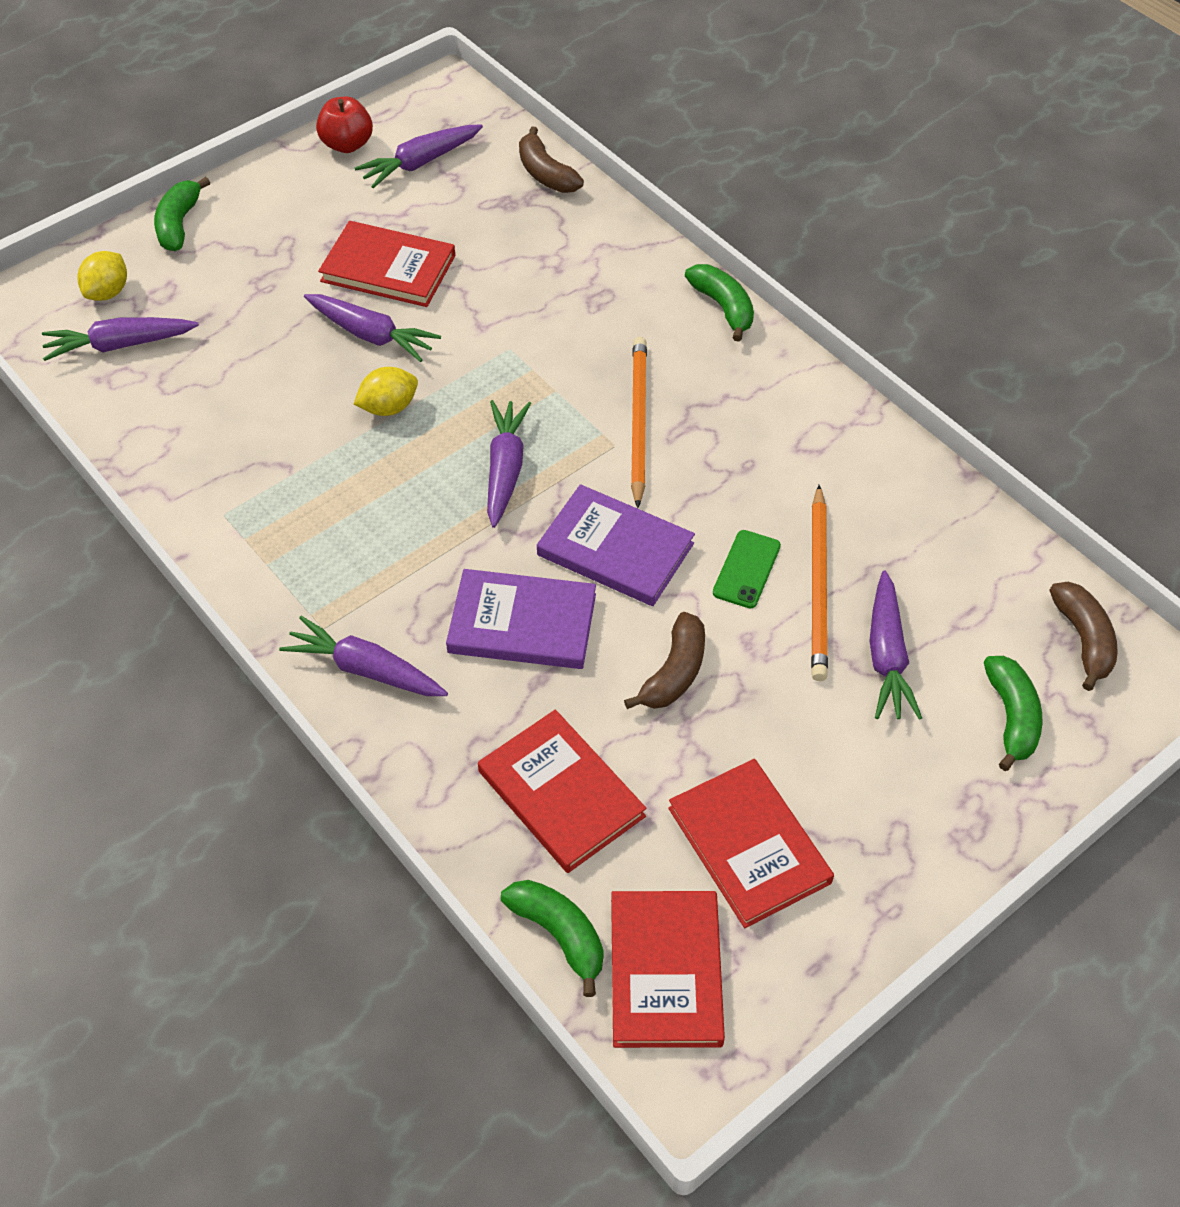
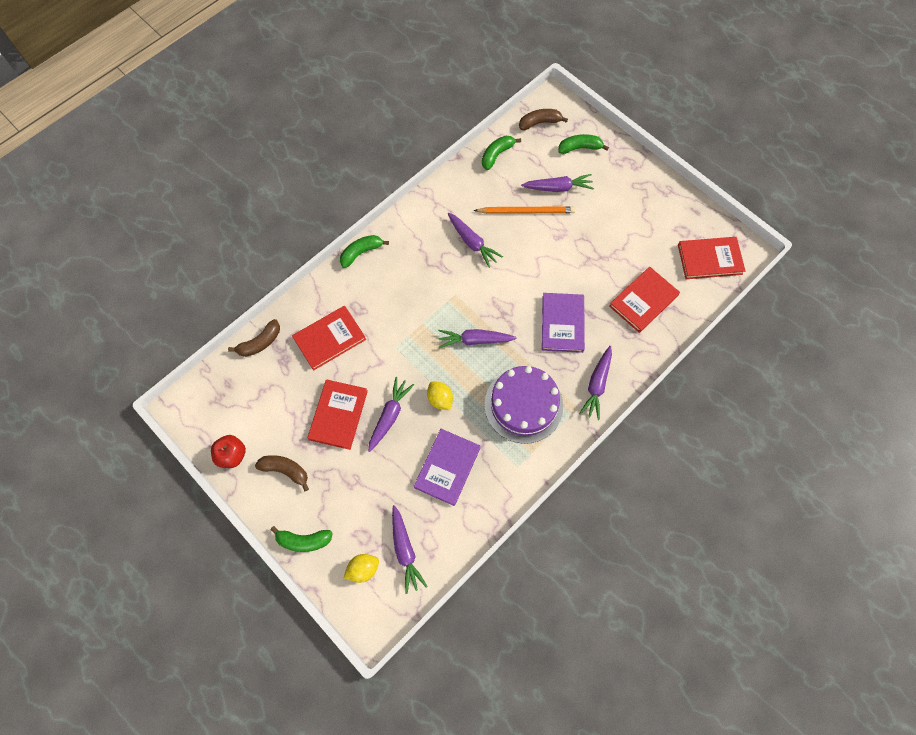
camera: 95 degrees left, 15 degrees up
(108, 292) = (363, 569): yellow lemon -> yellow lemon turned 45 degrees counterclockwise
(348, 536) = (523, 405): none -> purple cake
(421, 163) = (249, 410): purple carrot -> purple carrot (472, 242)
(559, 935) = (703, 296): green banana -> green banana (497, 155)
(615, 549) = (517, 290): purple book -> purple book (447, 467)
(638, 421) = (439, 285): orange pencil -> none
(674, 672) = (578, 263): brown banana -> brown banana (285, 470)
(746, 569) = (521, 238): green phone -> none
(749, 845) = (652, 234): red book -> red book (329, 339)

